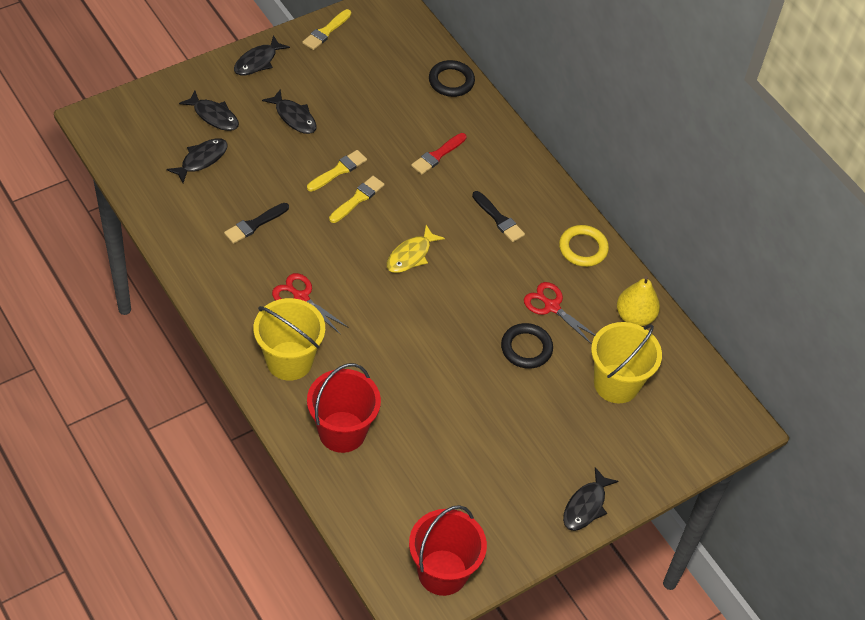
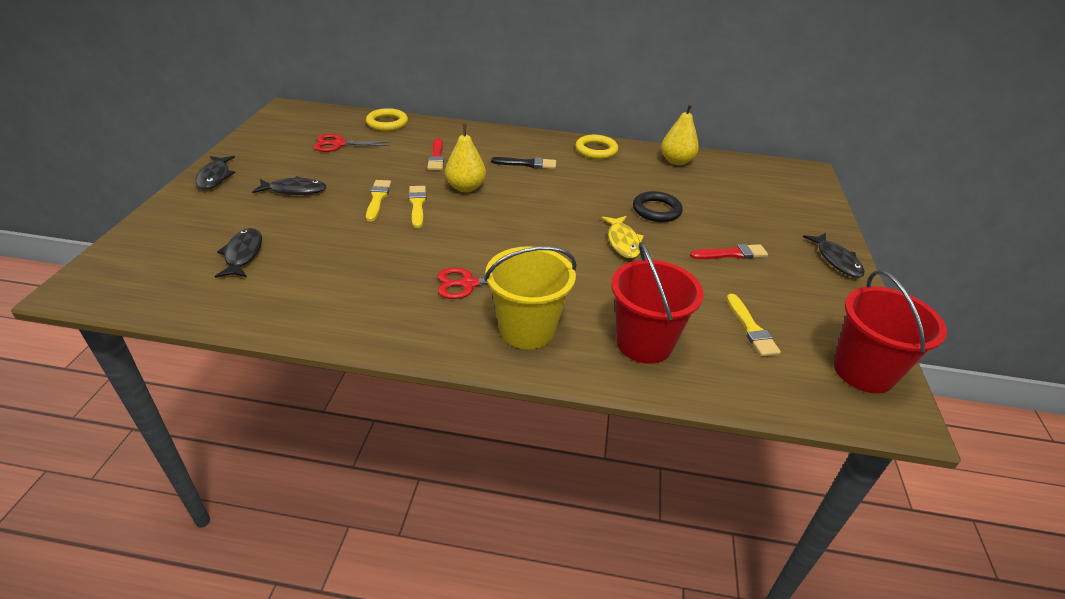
camera: 45 degrees left, 15 degrees down
(214, 116) = (216, 223): black fish -> none
(254, 224) = (356, 265): black brush -> none
(326, 31) = (253, 140): yellow brush -> yellow brush (751, 328)
(411, 255) = (505, 211): yellow fish -> yellow fish (623, 242)
(414, 208) = (465, 188): none -> yellow pear
(451, 81) = (387, 123): black ring -> yellow ring
(514, 430) = (732, 254): none -> red brush
(551, 306) = (631, 183): red scissors -> red scissors (339, 144)
(616, 383) = (728, 194): yellow bucket -> none

